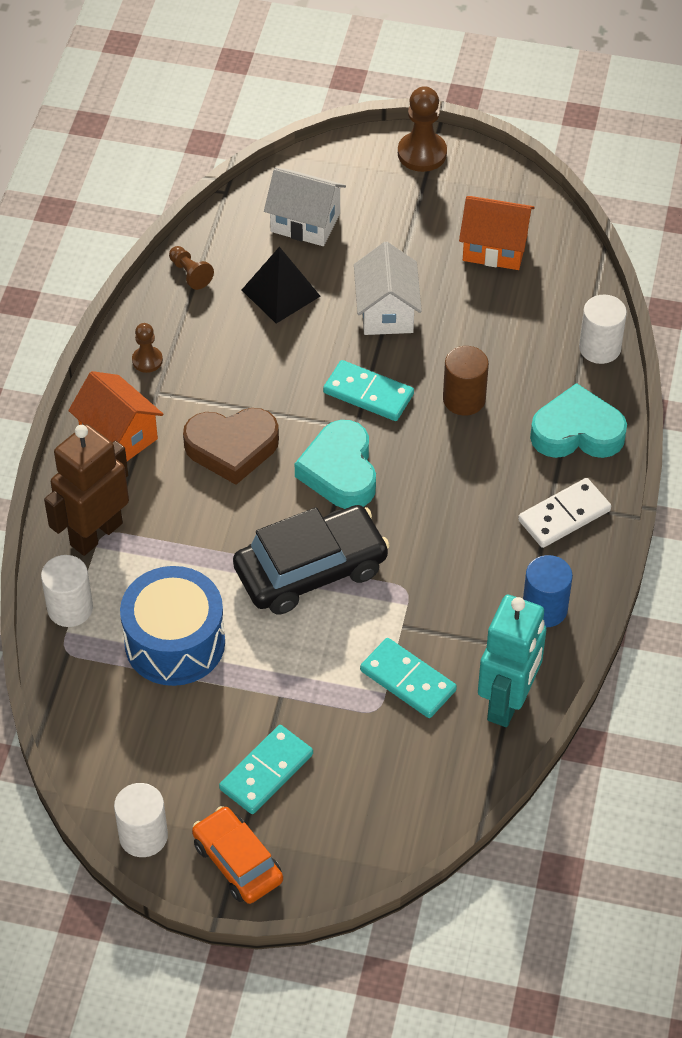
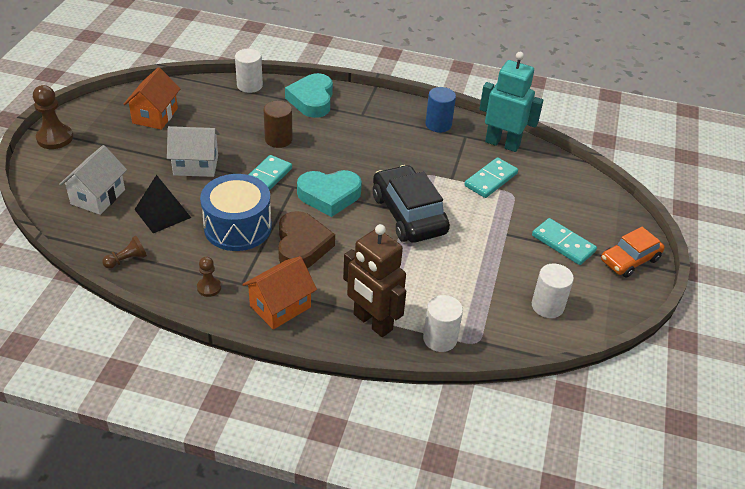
camera: 90 degrees left, 10 degrees down
(143, 836) = (621, 304): white cylinder -> white cylinder (547, 306)
(175, 642) = (467, 282): blue drum -> blue drum (238, 227)
(564, 516) = (373, 111): white domino -> none

